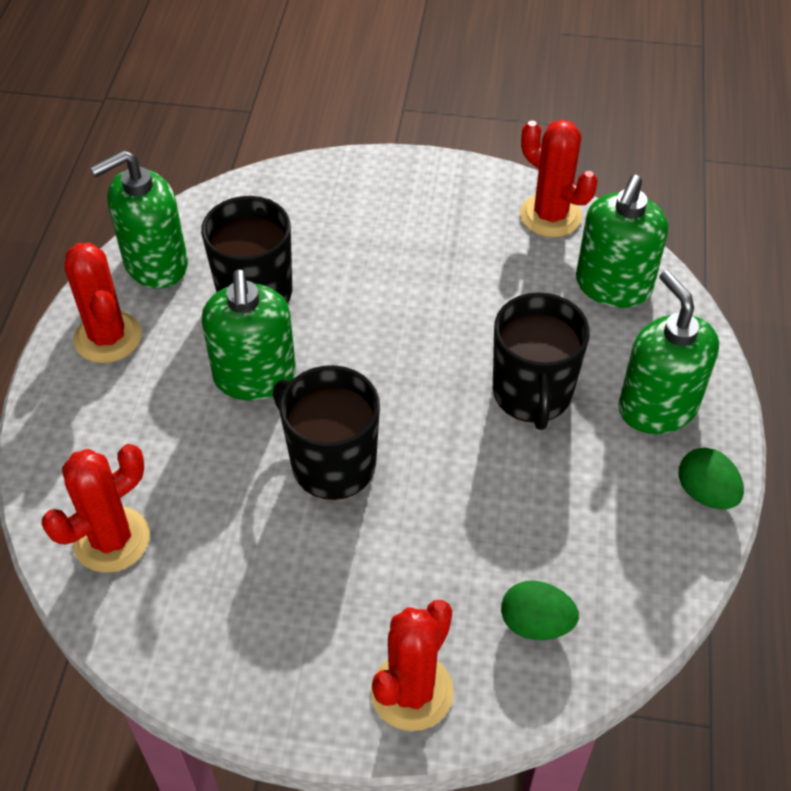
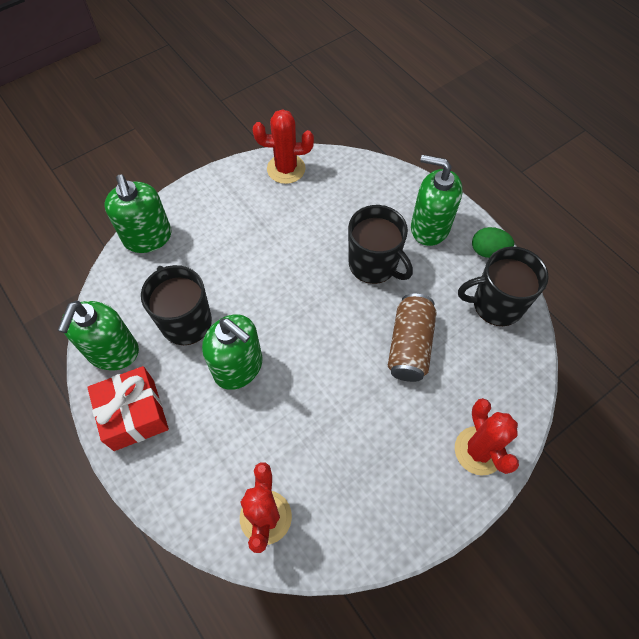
camera: 45 degrees left, 10 degrees up
(108, 337) = (134, 414): red cactus -> red gift
(331, 463) = (325, 377): black mug -> black mug (496, 304)
(468, 512) = (409, 345): none -> brown can
(536, 624) = (490, 370): green egg -> none
(613, 286) = (351, 183): green soap dispenser -> green soap dispenser (148, 237)

